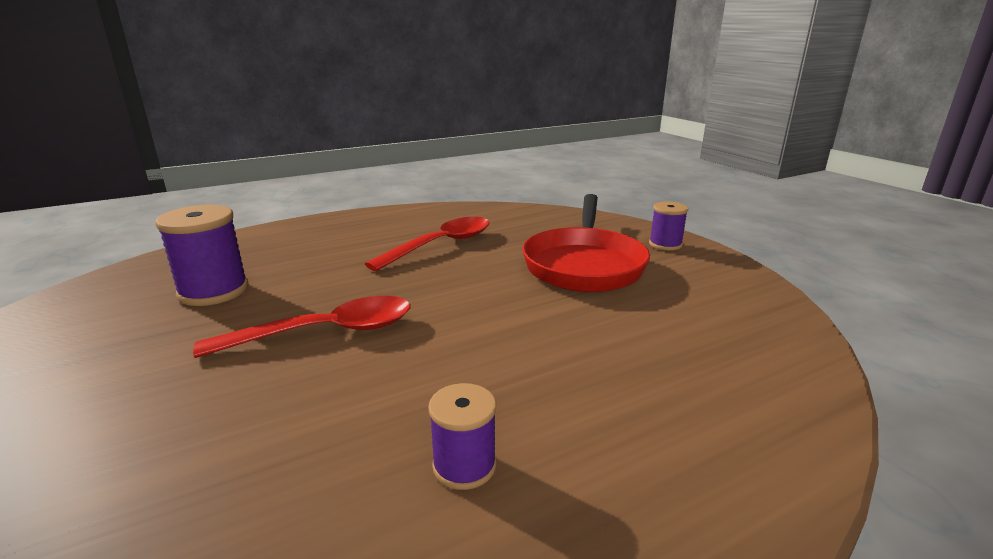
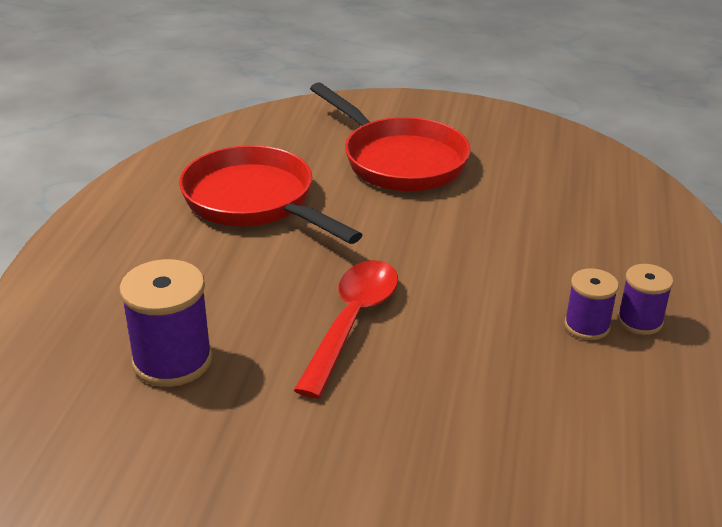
camera: 50 degrees left, 10 degrees up
(441, 245) = (255, 202): red spoon -> red pan
(665, 244) = (416, 110): purple spool -> purple spool (640, 321)

